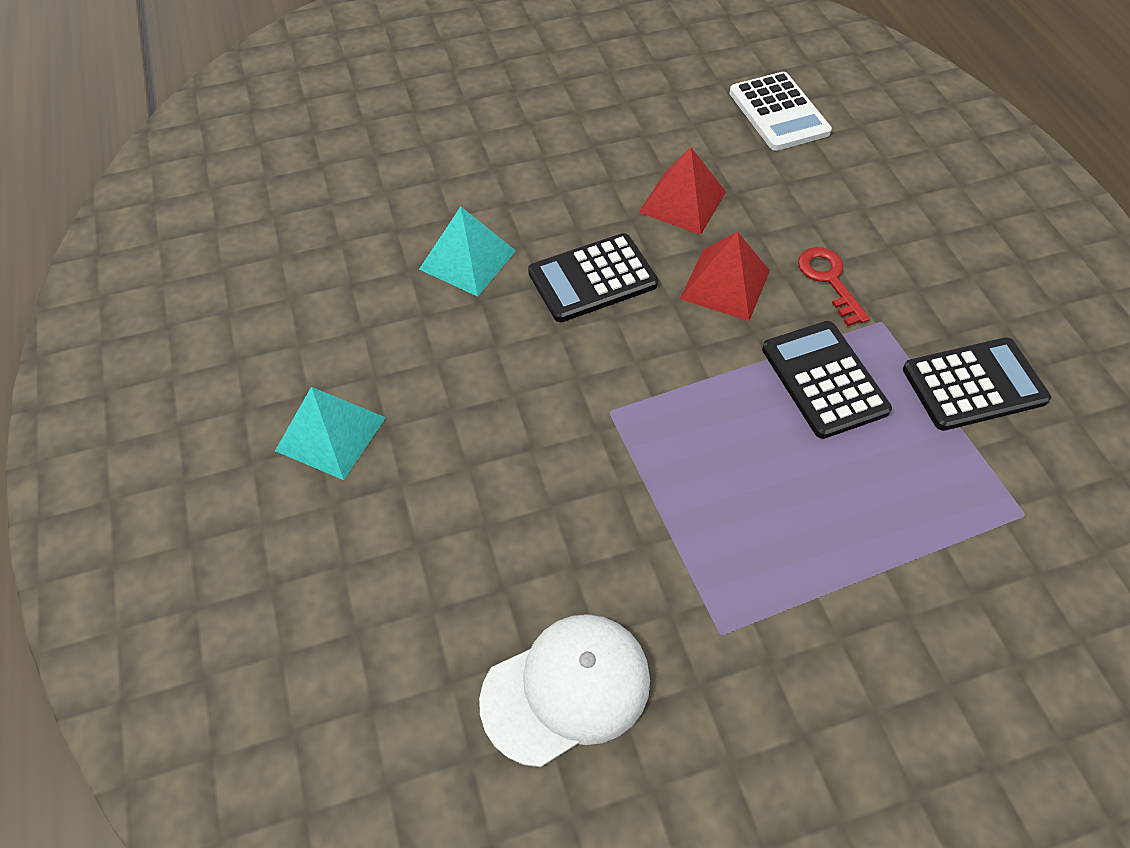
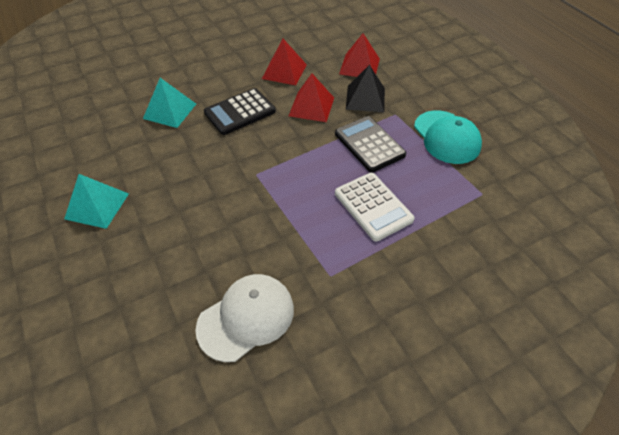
camera: 10 degrees left, 5 degrees down
(778, 112) = (329, 26): white calculator -> white calculator (373, 206)
(826, 208) = (359, 66): none -> red pyramid
(829, 280) = (365, 98): red key -> black pyramid
(974, 385) = (446, 137): black calculator -> turquoise cap

